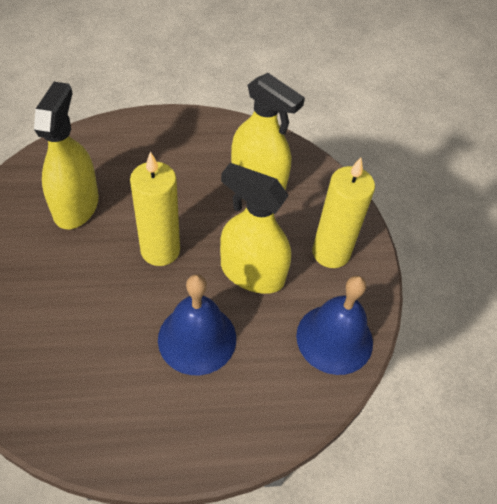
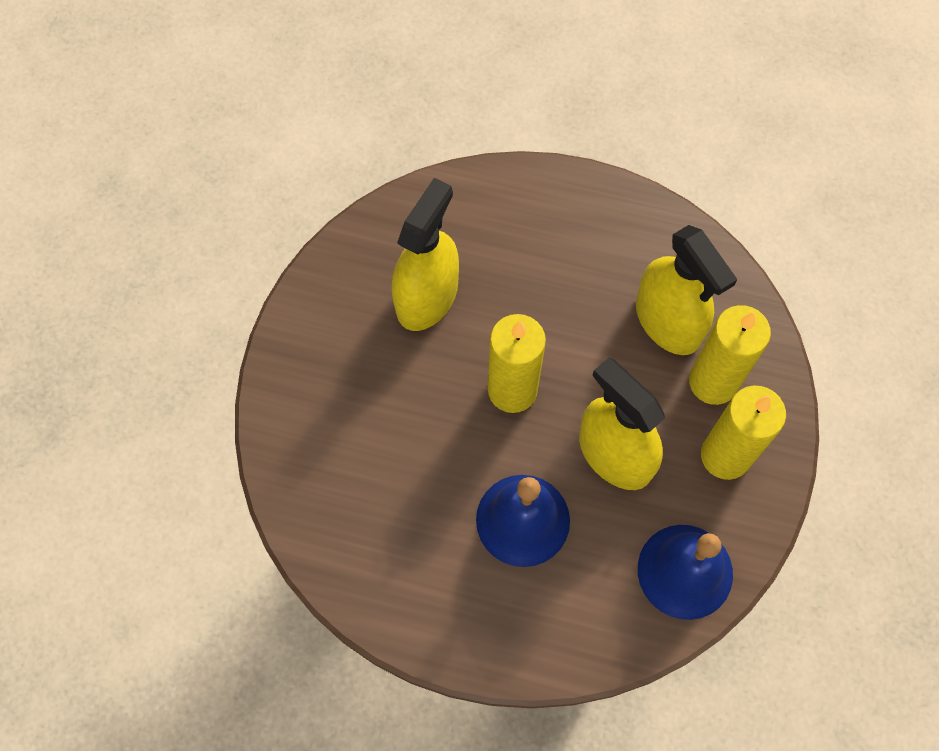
camera: 25 degrees right, 15 degrees up
(303, 210) = (713, 382): none -> yellow candle

